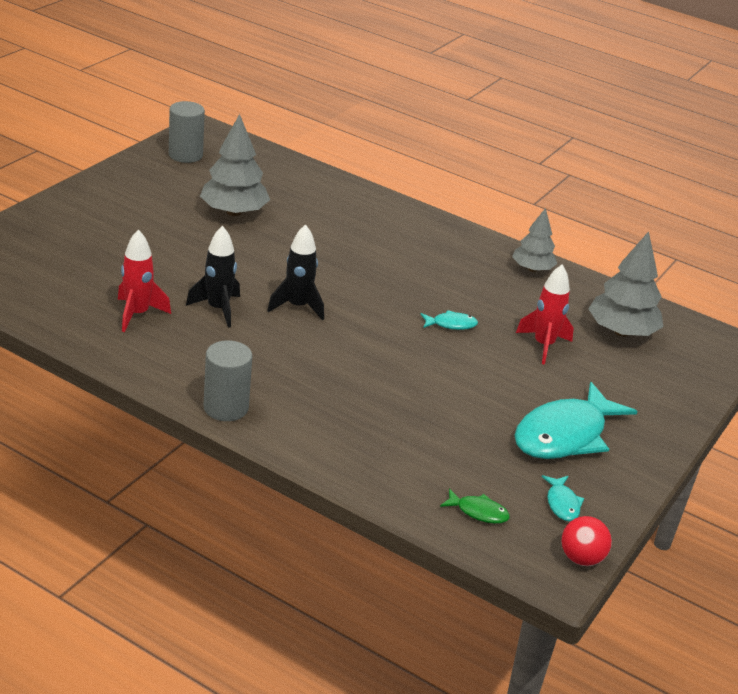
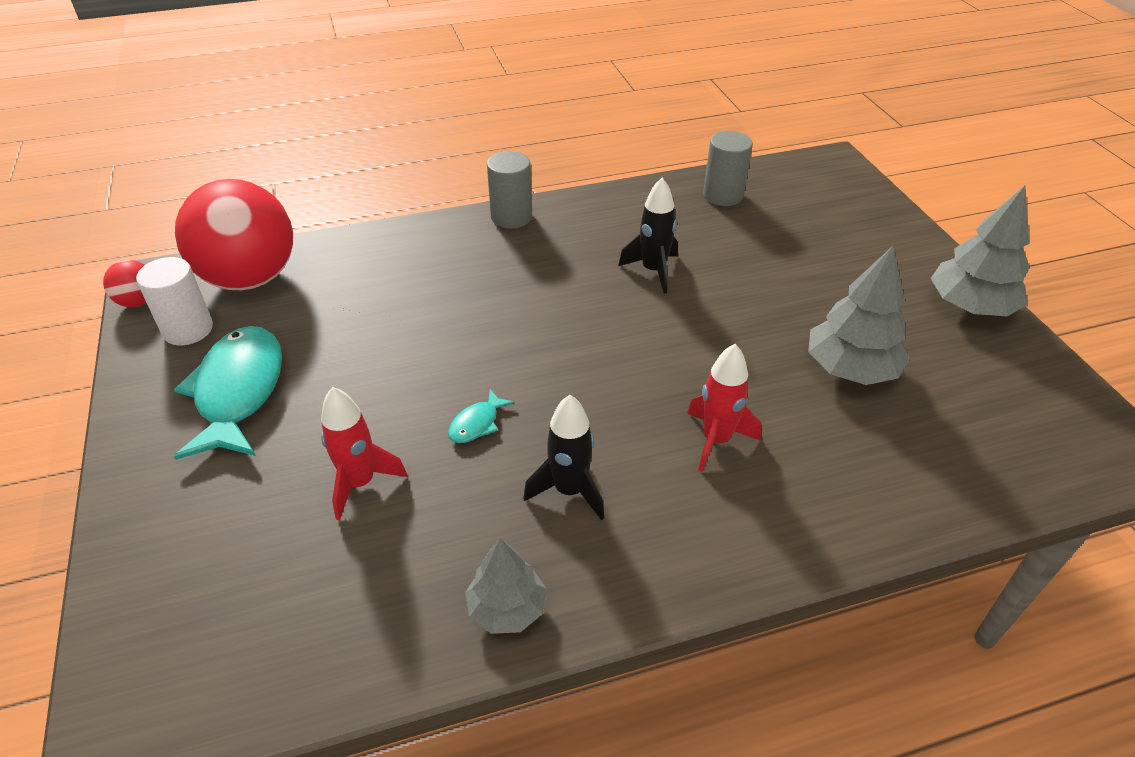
camera: 135 degrees right, 10 degrees up
(137, 314) = (682, 225): red rocket -> red rocket (716, 440)
(185, 155) = (1038, 395): grey cylinder -> grey cylinder (723, 195)
(297, 307) = (614, 323): black rocket -> black rocket (569, 491)
(478, 512) = (250, 278): green fish -> red ball
(562, 503) = (188, 329): turquoise fish -> white cylinder
(621, 332) = (291, 597): grey tree -> grey tree (970, 306)

